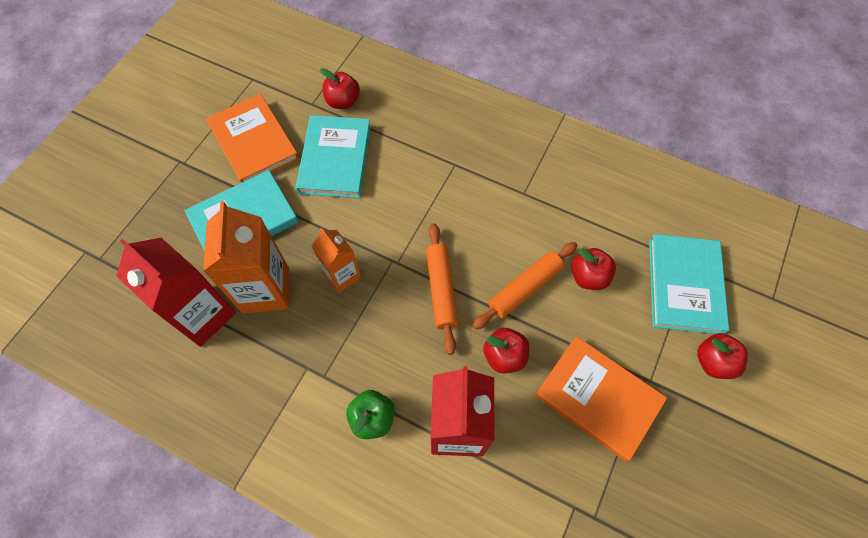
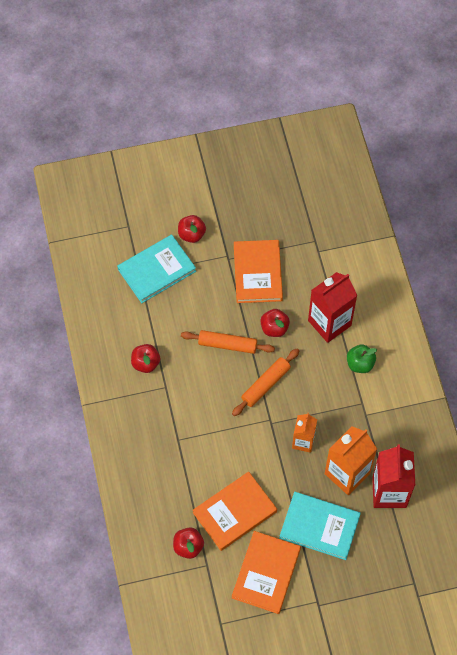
camera: 130 degrees left, 0 degrees up
(335, 159) = (235, 512): turquoise book -> orange book
(588, 277) = (192, 318): red apple -> red apple (146, 363)

